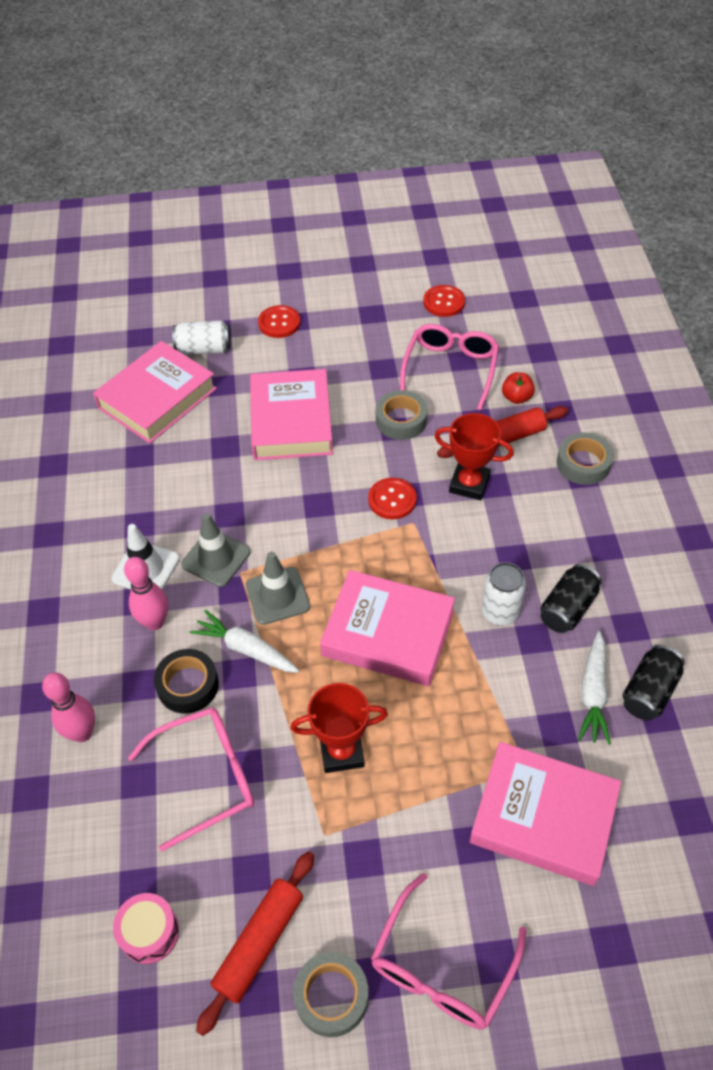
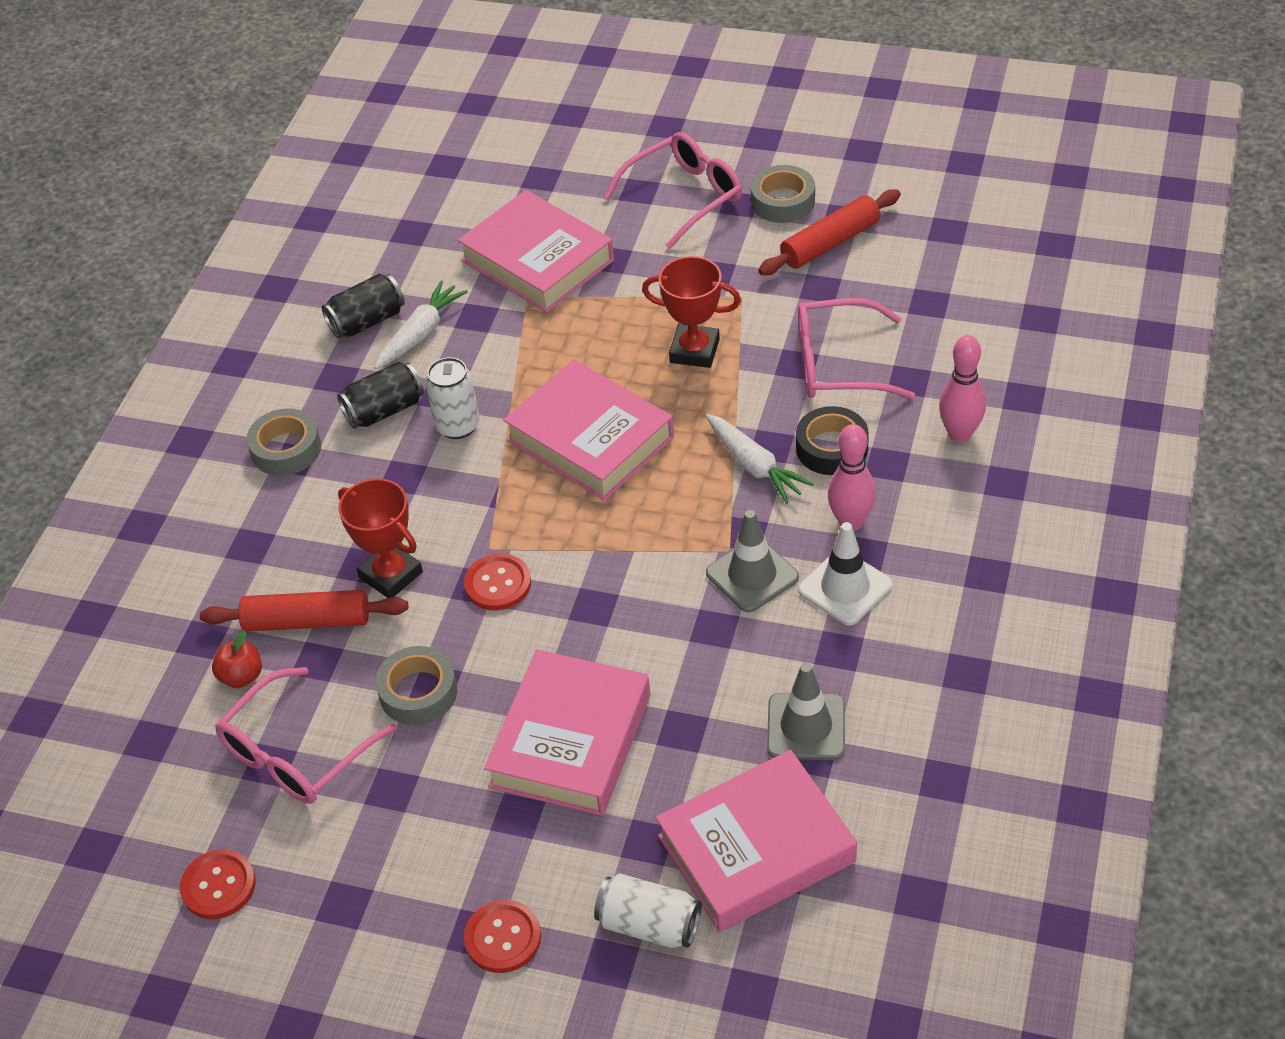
camera: 155 degrees left, 5 degrees down
(149, 932) = (925, 271): pink drum -> none
(277, 596) = (695, 510): grey traffic cone -> grey traffic cone (806, 727)
(583, 464) = (235, 558): grey tape -> grey tape (286, 449)

